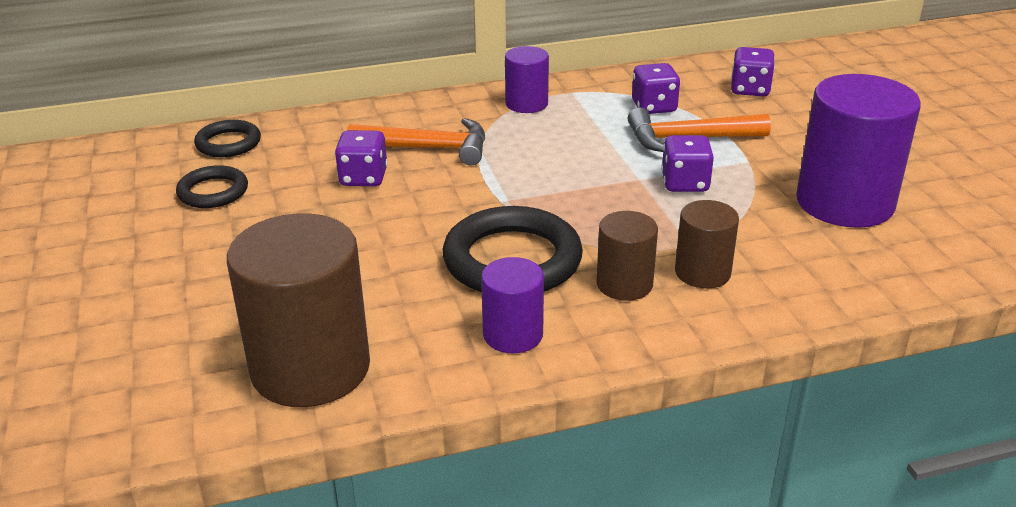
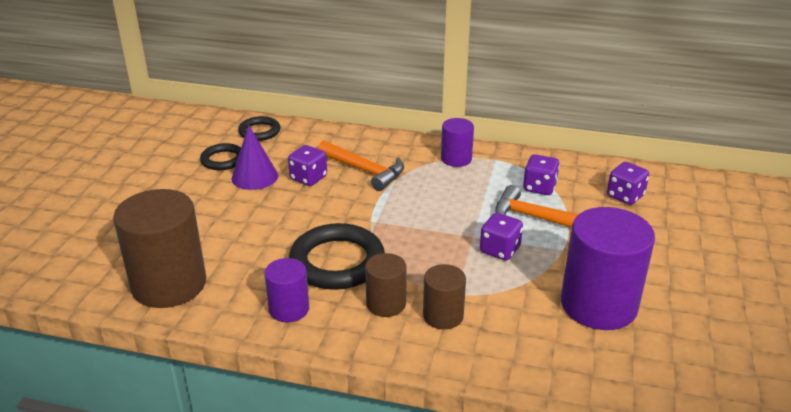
camera: 30 degrees right, 0 degrees up
(284, 198) = (254, 177): none -> purple cone

